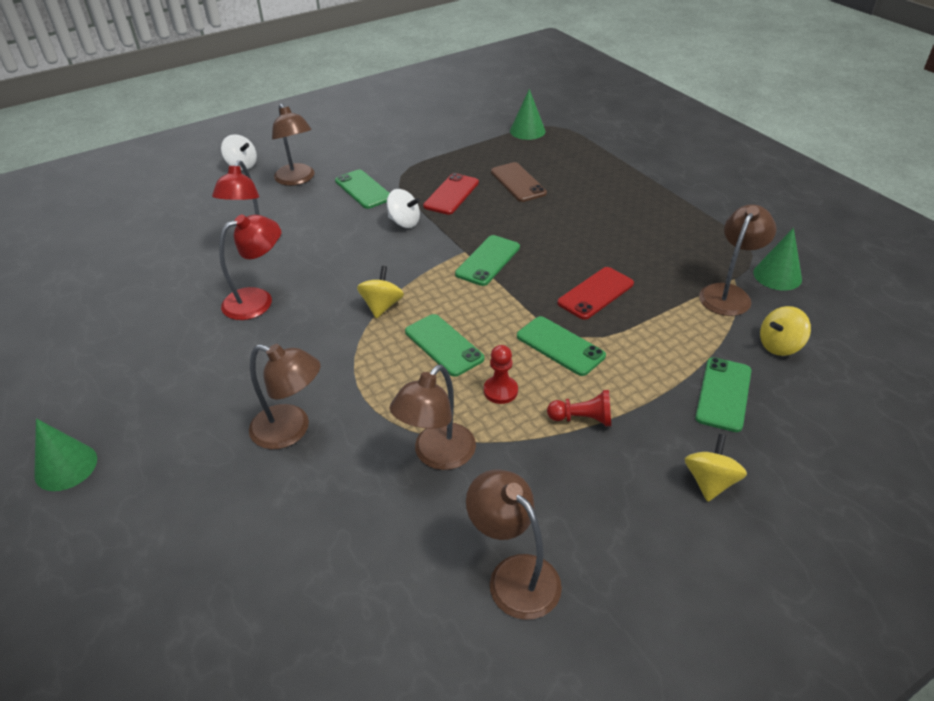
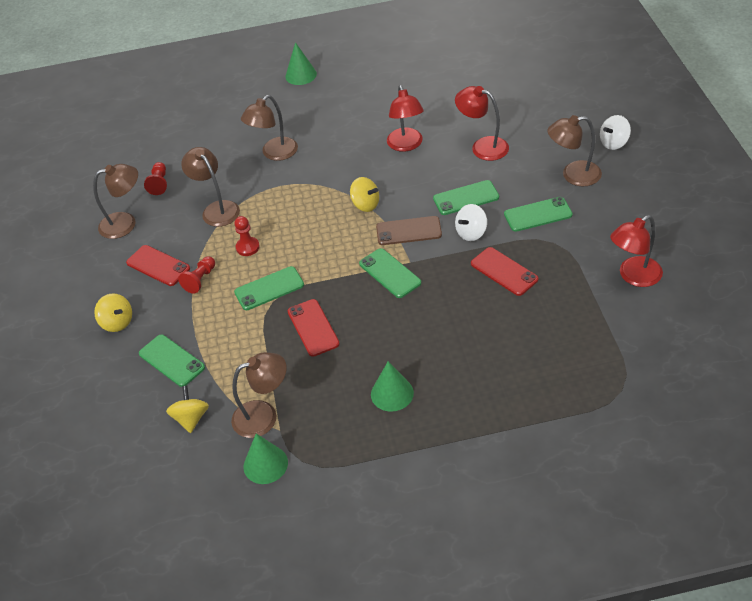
camera: 115 degrees right, 5 degrees up
(398, 568) = (159, 184): none -> red pawn
(427, 135) = (633, 276): none -> red lamp
(444, 345) = (306, 229): green phone -> green phone (466, 198)
(518, 182) = (505, 325): brown phone -> brown phone (408, 231)
(527, 131) = (616, 363): green cone -> green cone (392, 393)
(583, 480) = (158, 266): none -> red phone
(728, 293) = (264, 415): brown lamp -> brown lamp turned 75 degrees counterclockwise

